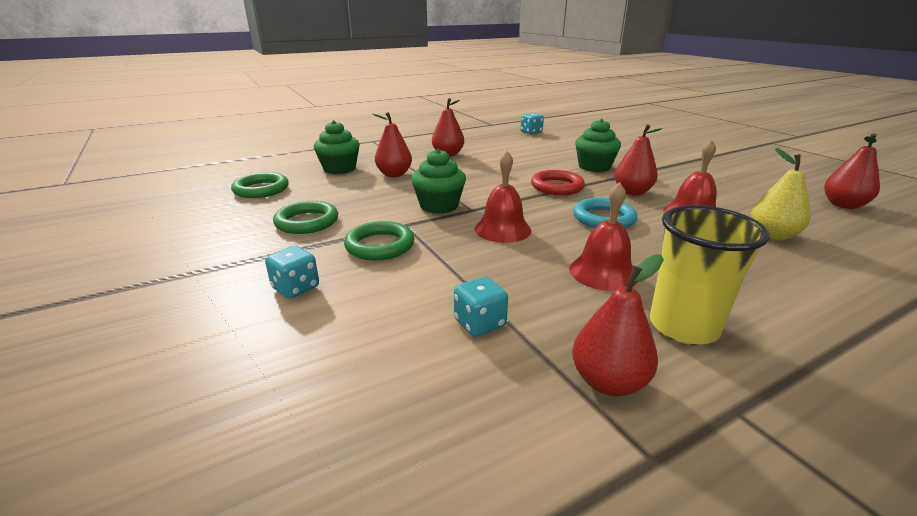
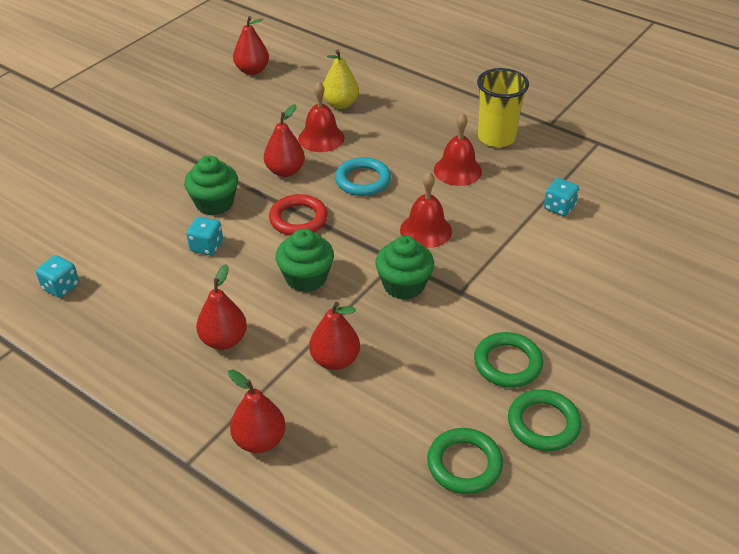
camera: 115 degrees left, 15 degrees up
(296, 288) = (600, 305): turquoise dice -> turquoise dice (206, 246)
(339, 169) = (346, 428): green cupcake -> green cupcake (306, 278)
(380, 245) = (509, 290): green ring -> green ring (543, 423)
(608, 382) = (564, 157): red pear -> red pear (259, 440)

